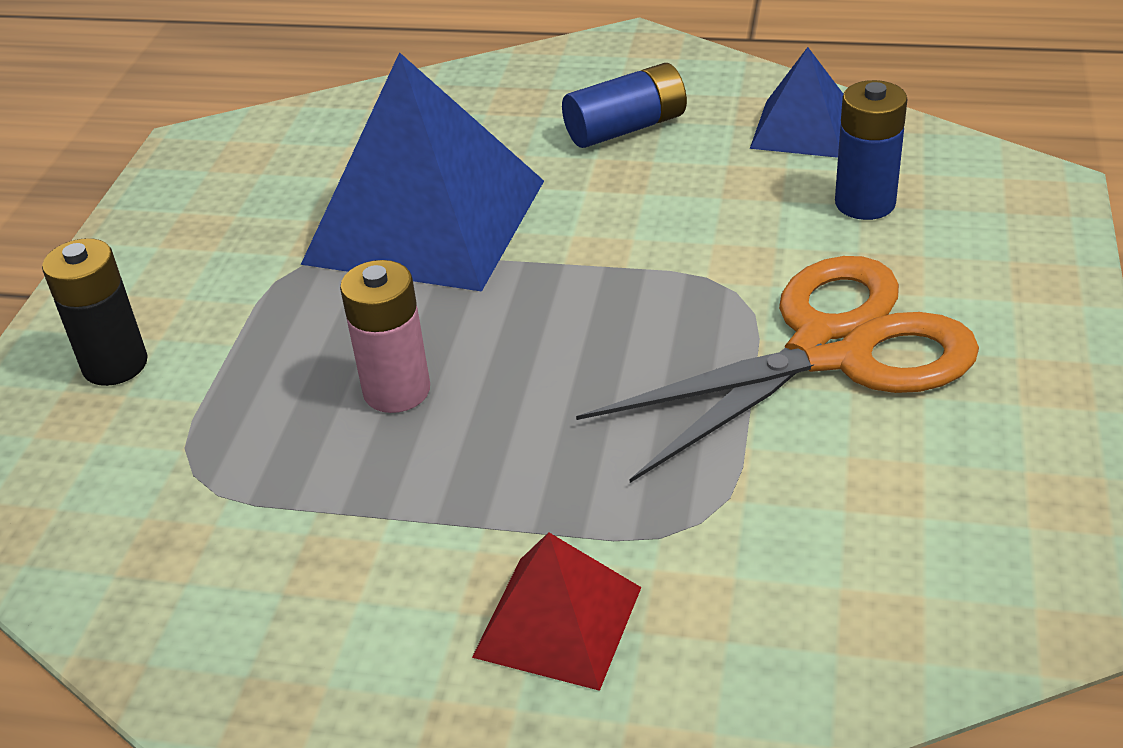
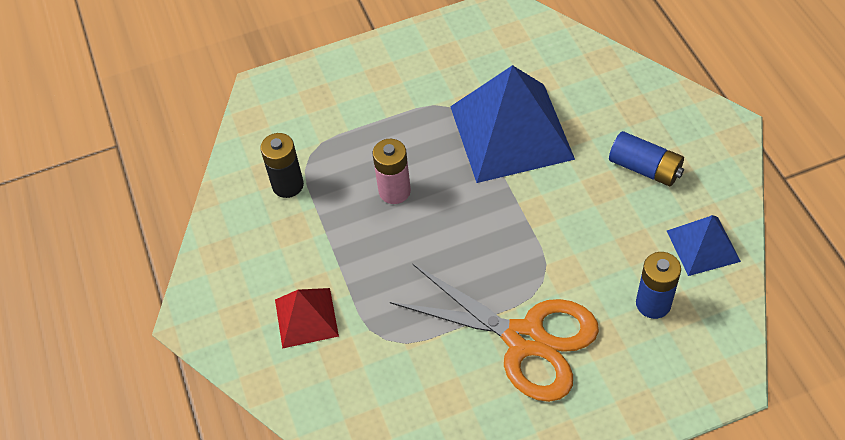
camera: 60 degrees right, 15 degrees up
(115, 365) = (349, 88): black battery -> black battery (288, 185)

